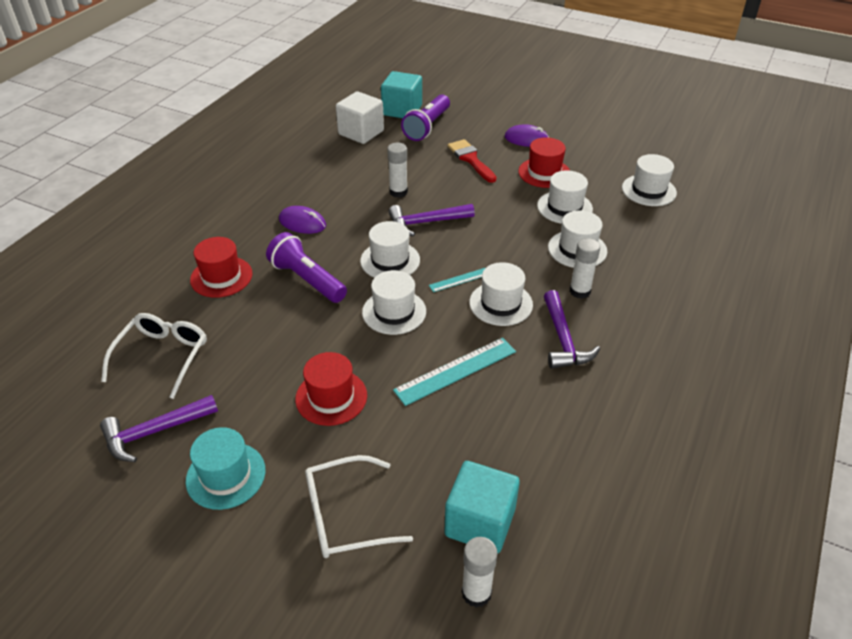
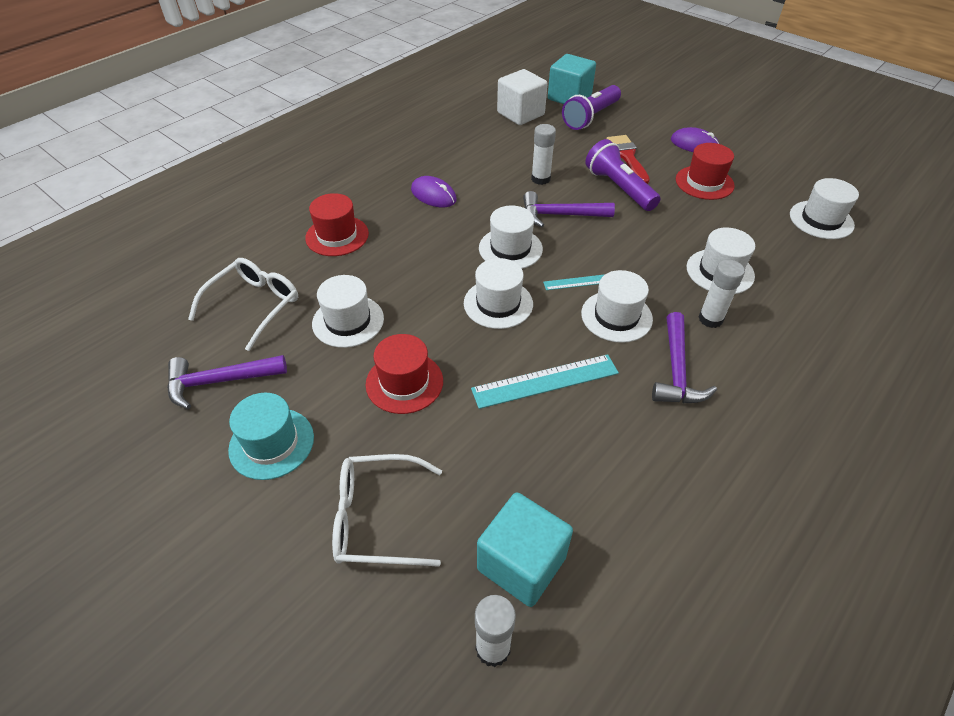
camera: 15 degrees right, 5 degrees up
(307, 280) = (419, 254): purple flashlight -> purple flashlight (619, 188)
(564, 207) = (717, 223): white hat -> white hat (348, 321)

